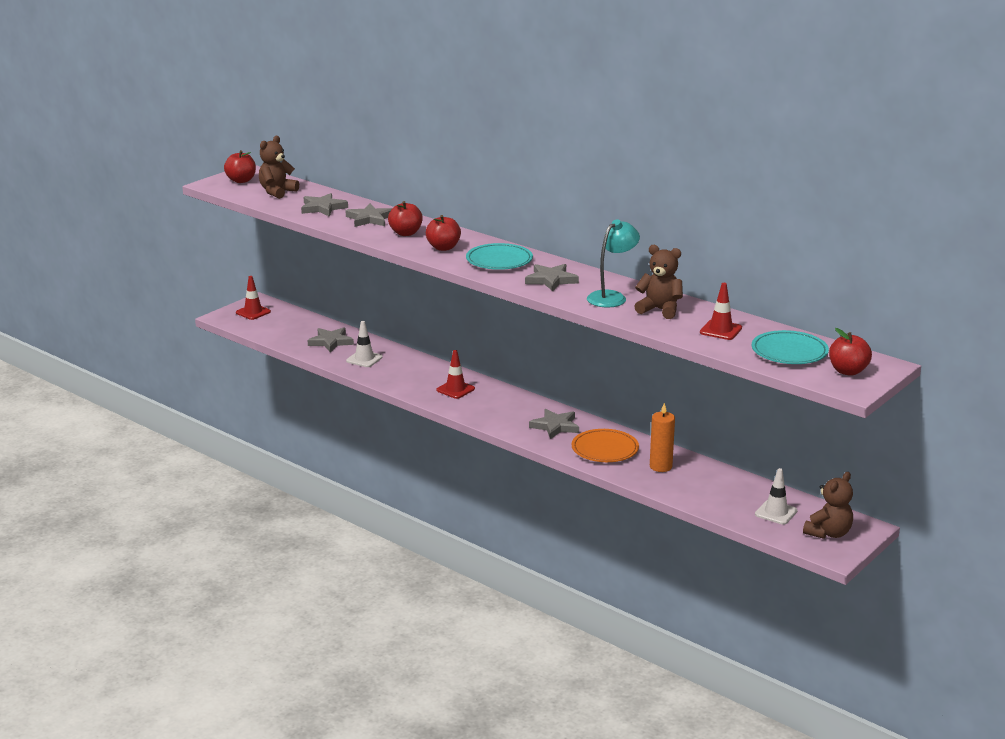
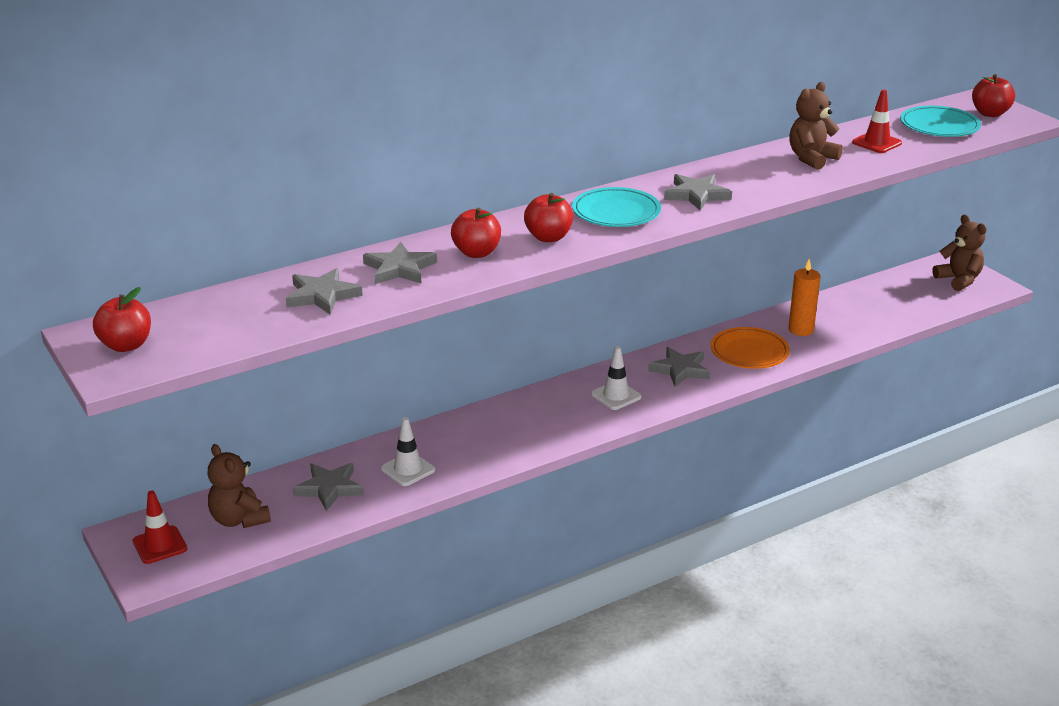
camera: 70 degrees left, 5 degrees up
(277, 192) = (214, 322): brown teddy bear -> brown teddy bear (239, 519)
(455, 389) = (546, 416): red traffic cone -> none
(612, 297) = (764, 174): turquoise lamp -> none
(776, 512) = (914, 294): white traffic cone -> white traffic cone (616, 396)

